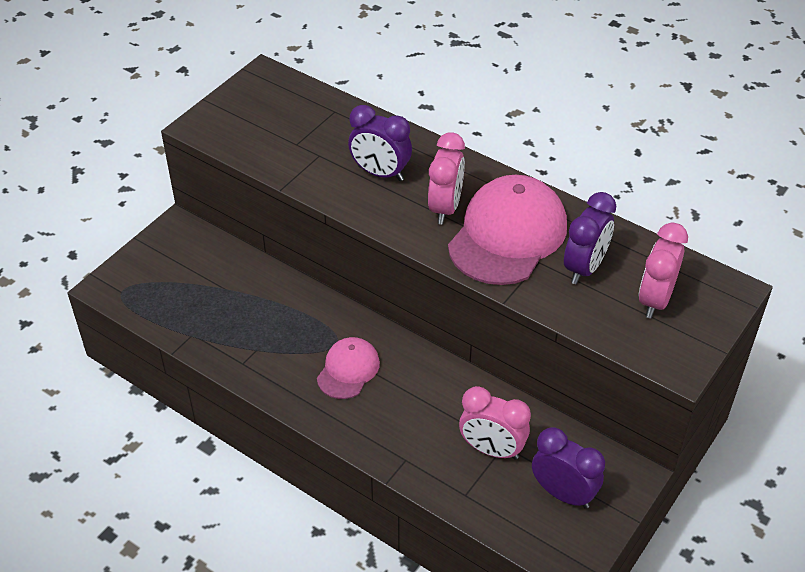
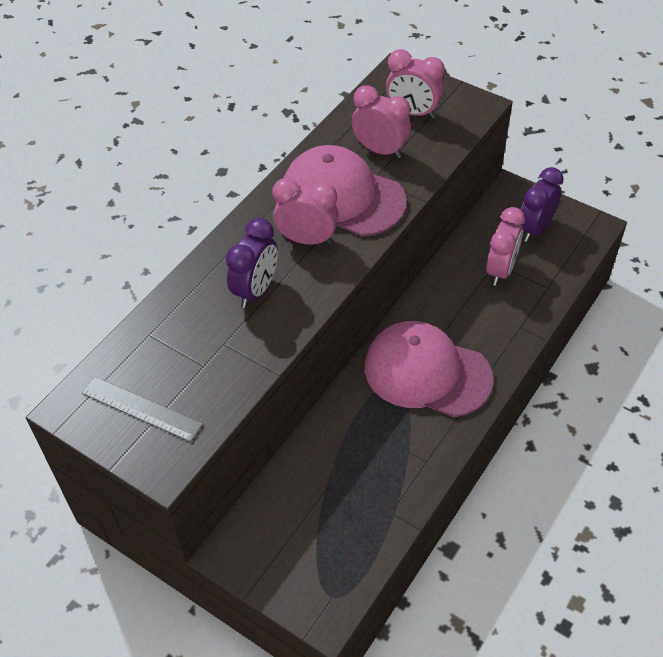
camera: 90 degrees left, 5 degrees up
(257, 111) = (141, 409): none -> grey ruler
(348, 370) = (427, 372): pink cap -> pink cap, size x1.86
(584, 268) = (380, 150): purple clock -> pink clock

